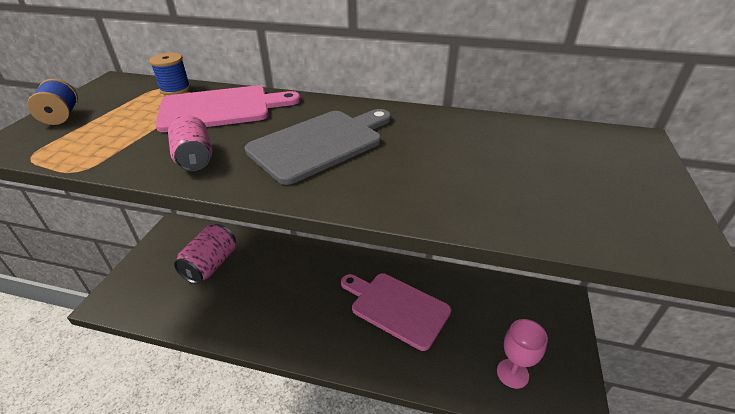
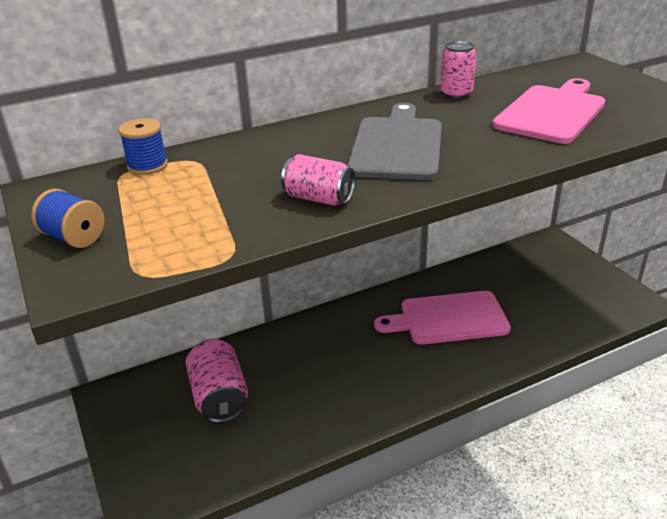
camera: 40 degrees left, 5 degrees down
(221, 108) = (245, 160): pink cutting board -> pink cutting board (552, 112)
(451, 120) = (456, 94): none -> pink can
(512, 373) = (581, 307): pink goblet -> none

